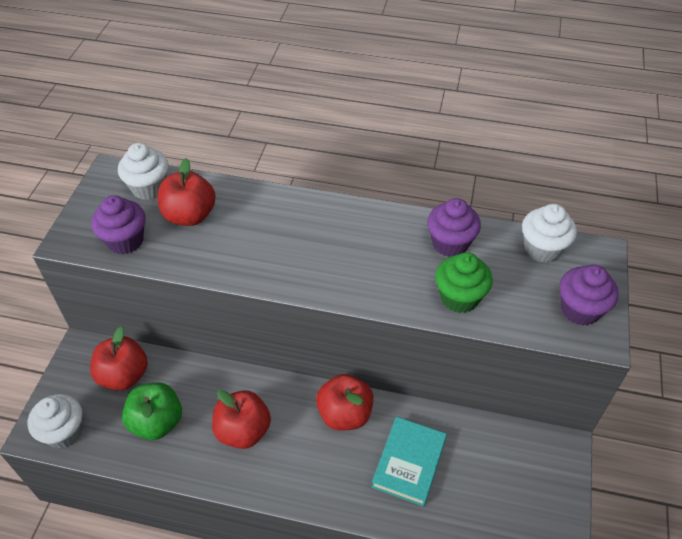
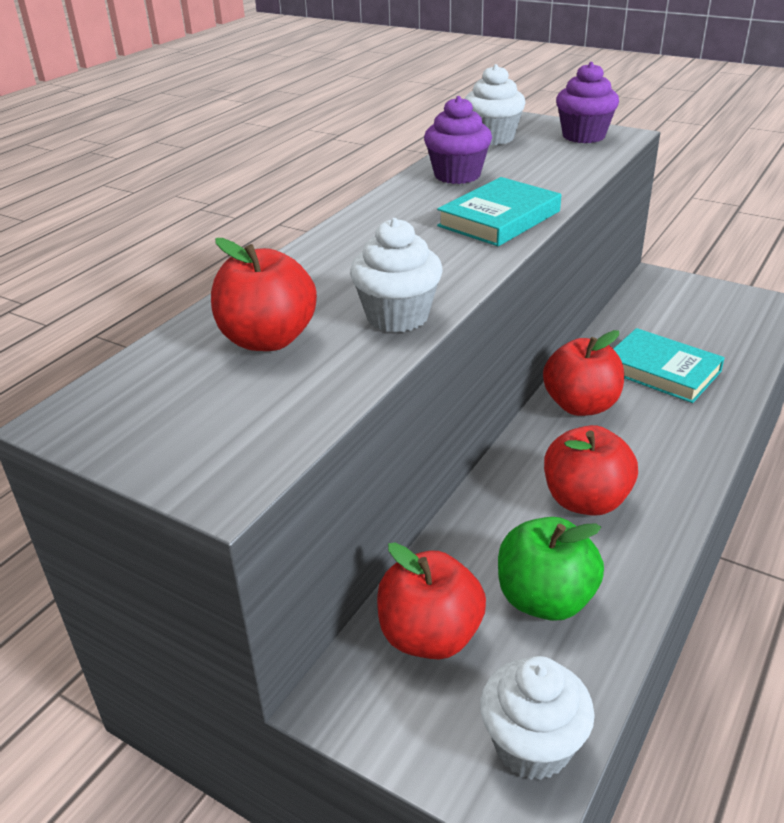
camera: 70 degrees left, 15 degrees down
(125, 241) = (279, 411): purple cupcake -> none
(149, 188) = (159, 375): white cupcake -> white cupcake (397, 316)
(379, 283) = (499, 218): none -> turquoise book
(459, 297) = (543, 182): green cupcake -> none

